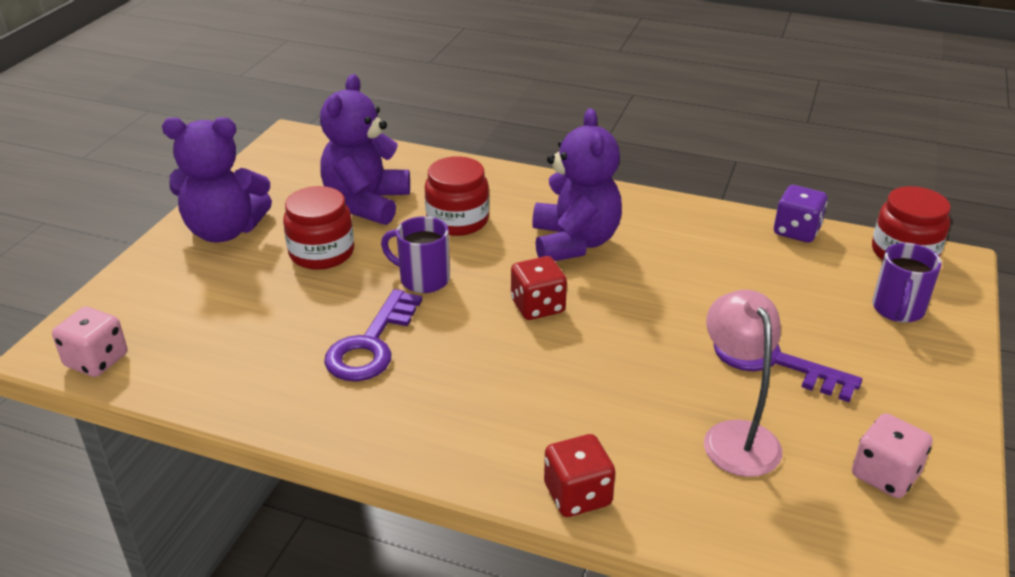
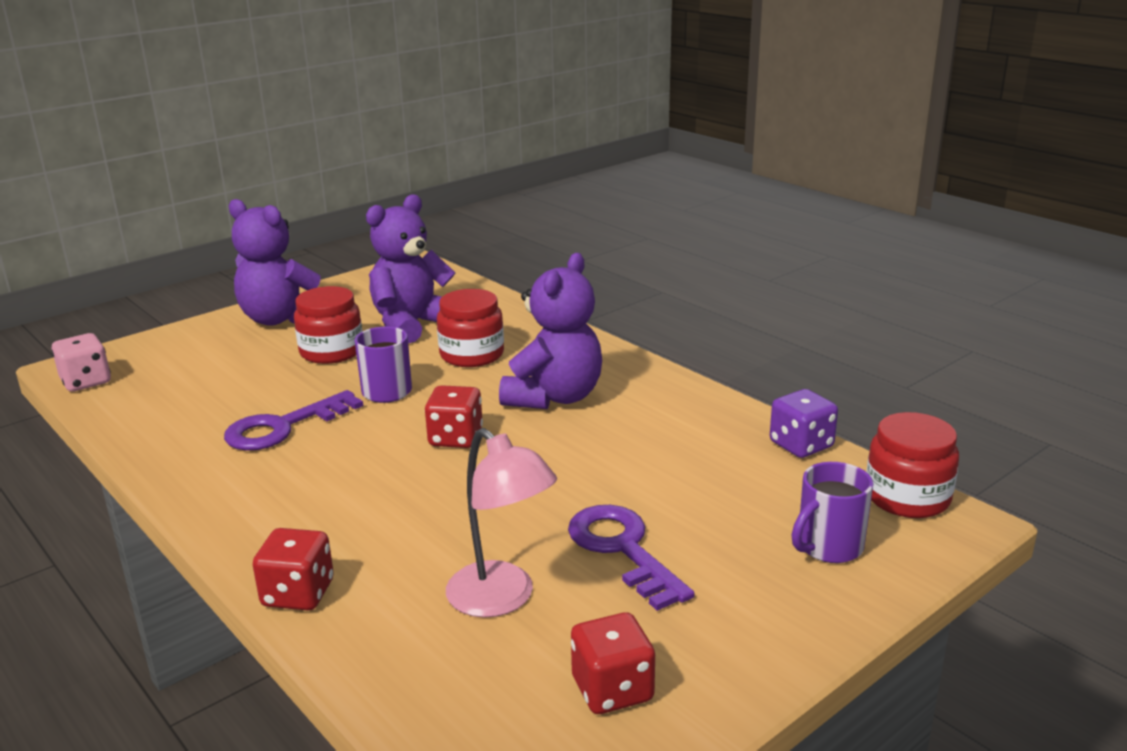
camera: 30 degrees right, 10 degrees down
(735, 436) = (502, 599): pink lamp -> pink lamp turned 120 degrees clockwise
(885, 475) = (612, 689): pink dice -> red dice

